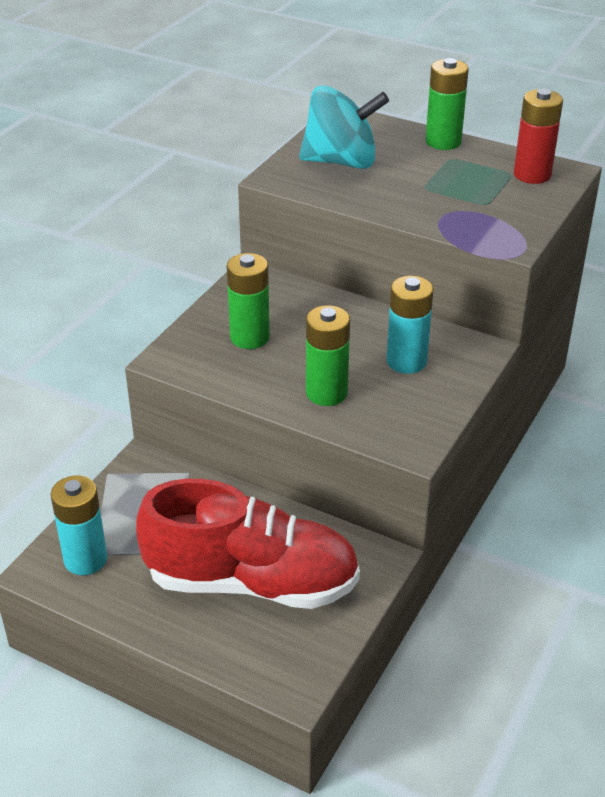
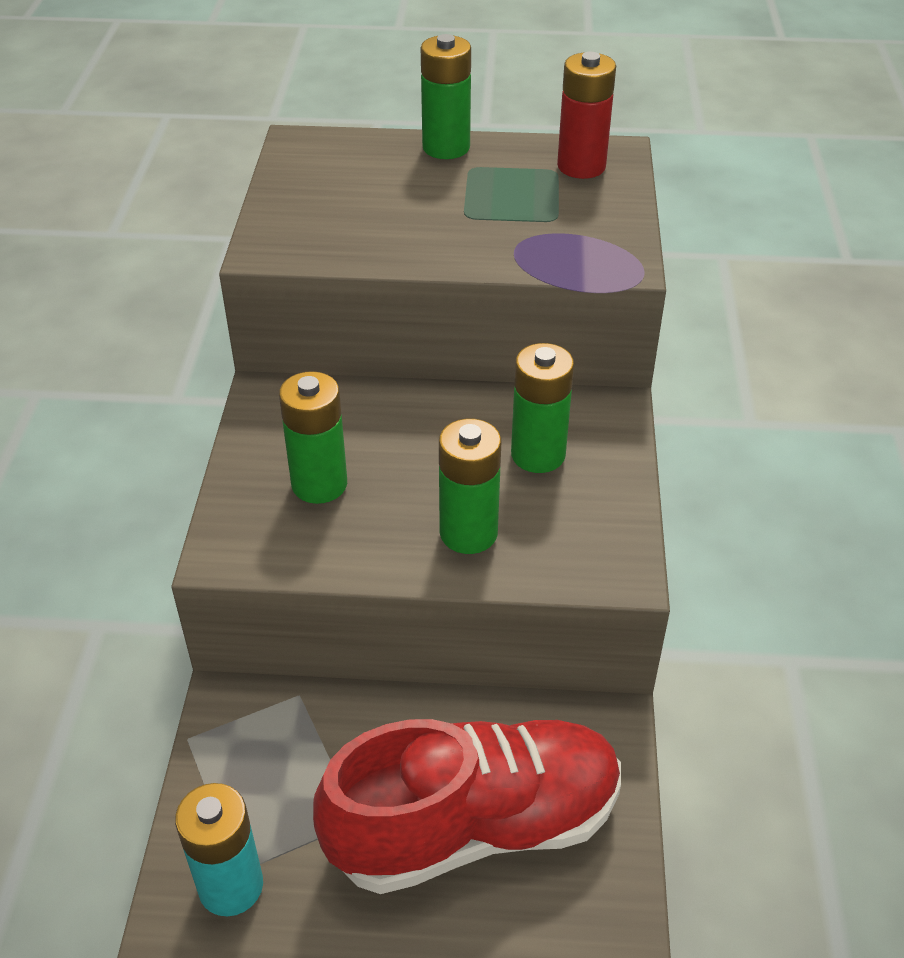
camera: 25 degrees left, 5 degrees up
(341, 162) = (338, 206): turquoise spinning top -> none
(406, 361) = (538, 455): turquoise battery -> green battery

